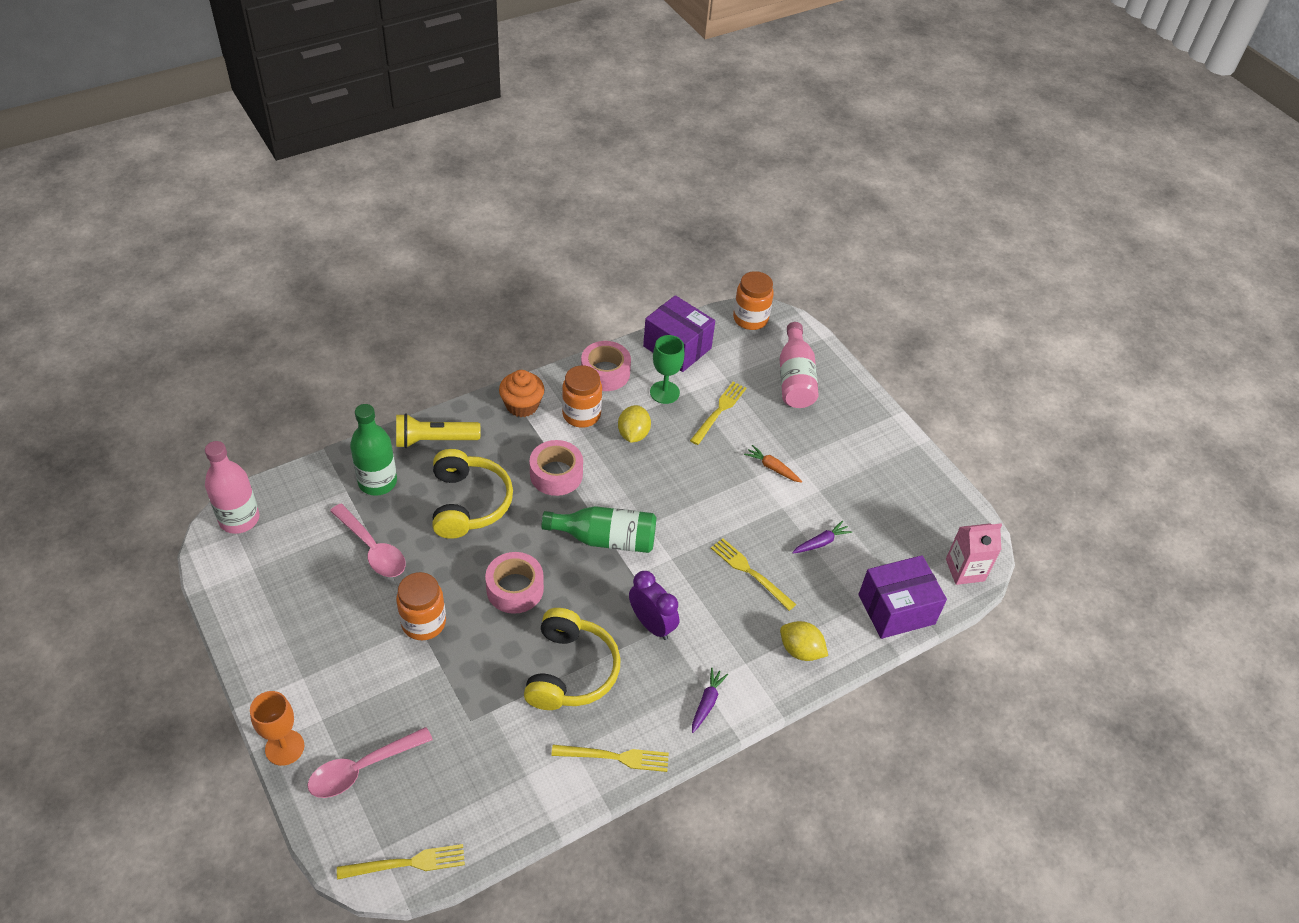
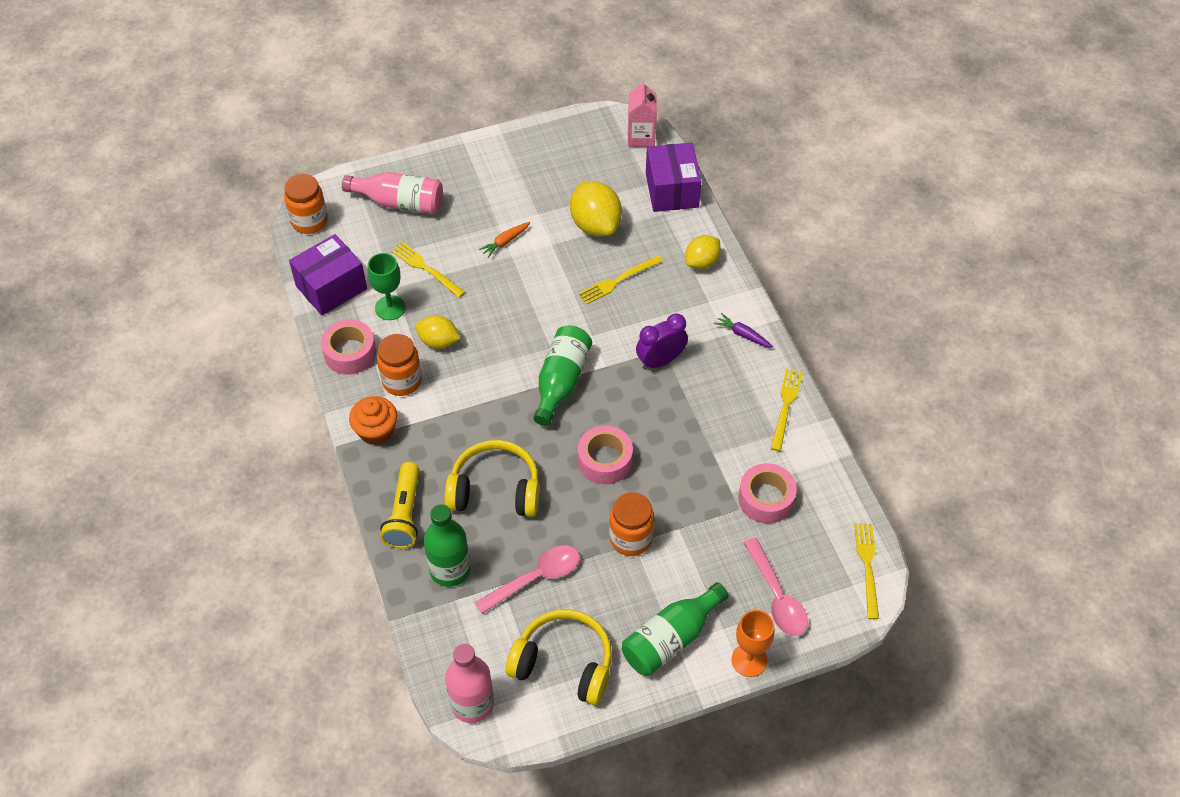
camera: 75 degrees left, 5 degrees up
(308, 672) = (671, 638): none -> green bottle
(556, 474) = (475, 412): pink tape -> pink tape (766, 499)
(571, 671) = (699, 427): yellow headphones -> yellow headphones (564, 663)
(821, 542) = (595, 225): purple carrot -> yellow lemon

